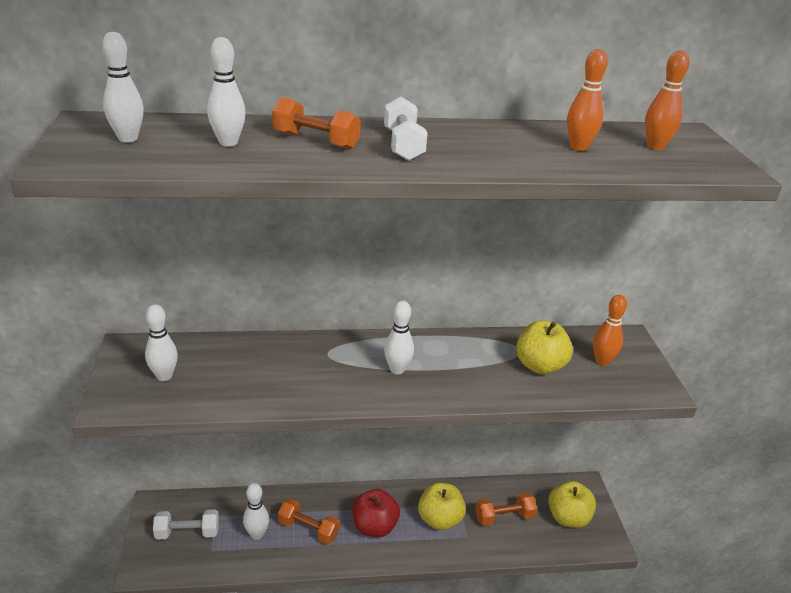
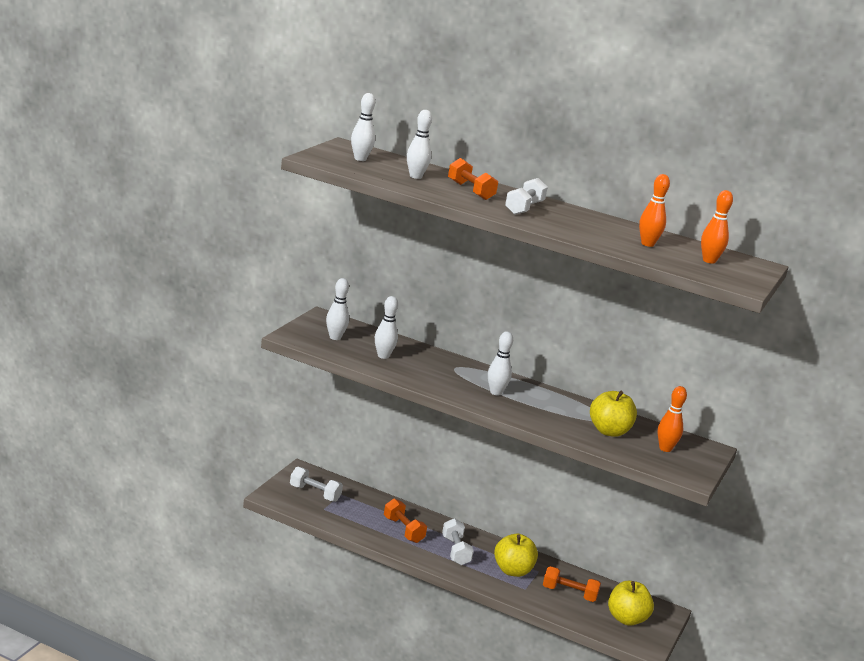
camera: 30 degrees right, 10 degrees down
(257, 534) = (363, 515): white bowling pin -> white bowling pin (383, 356)
(374, 527) = (455, 551): red apple -> white dumbbell

